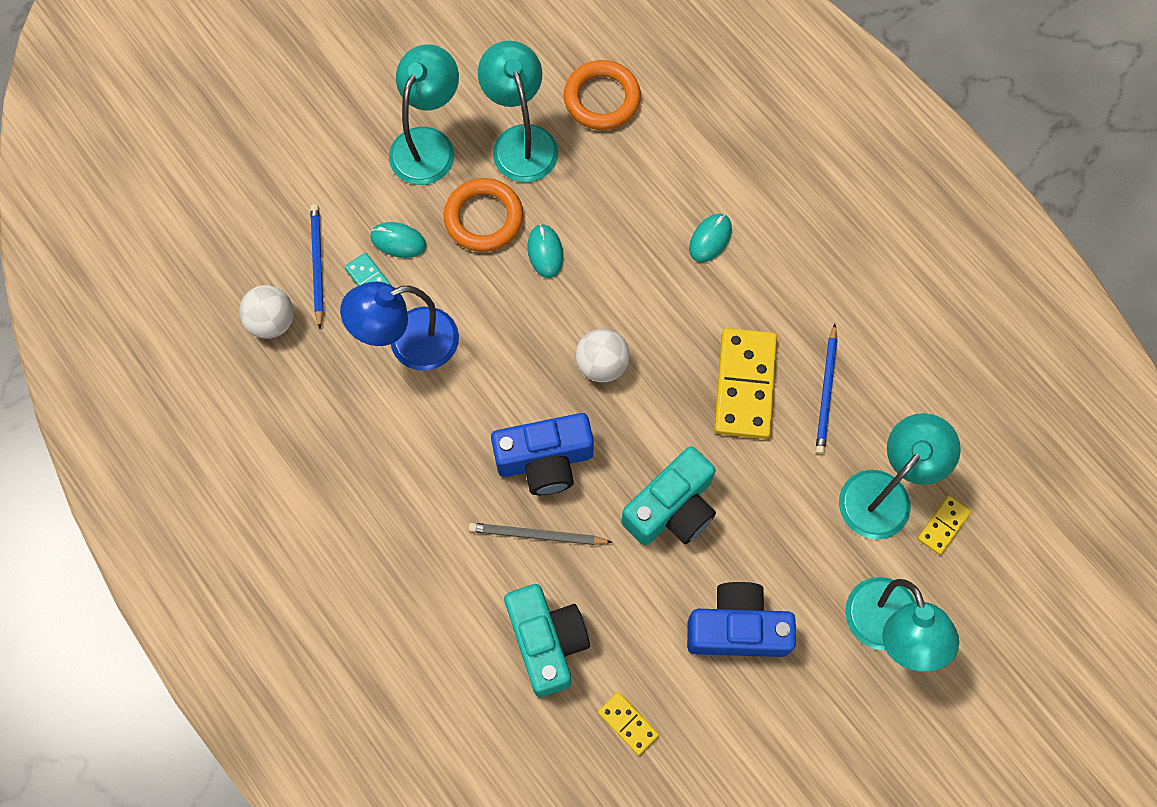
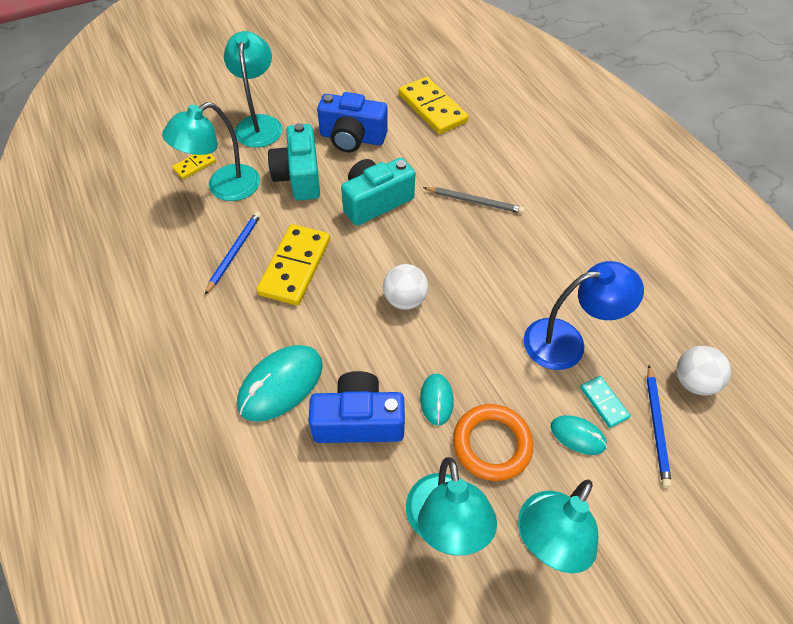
camera: 170 degrees left, 15 degrees down
(545, 460) = (462, 243): blue camera -> blue camera (358, 421)
(547, 641) = (476, 149): turquoise camera -> turquoise camera (299, 177)
(602, 99) = (344, 561): orange ring -> none
(628, 723) = (432, 108): yellow domino -> yellow domino, size x2.00
(710, 239) = (281, 385): turquoise mouse -> turquoise mouse, size x1.80

